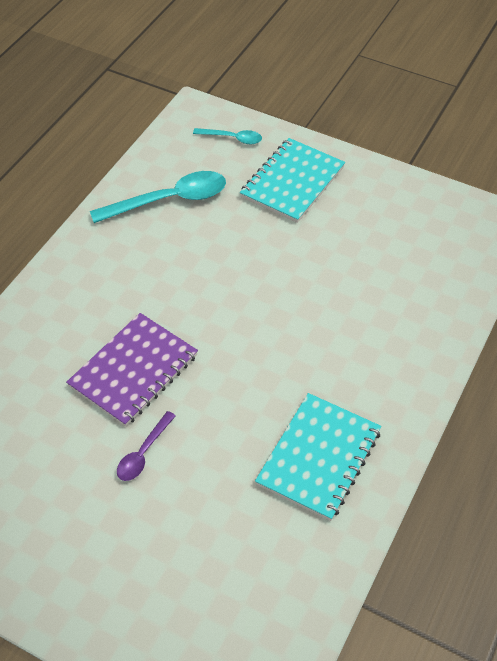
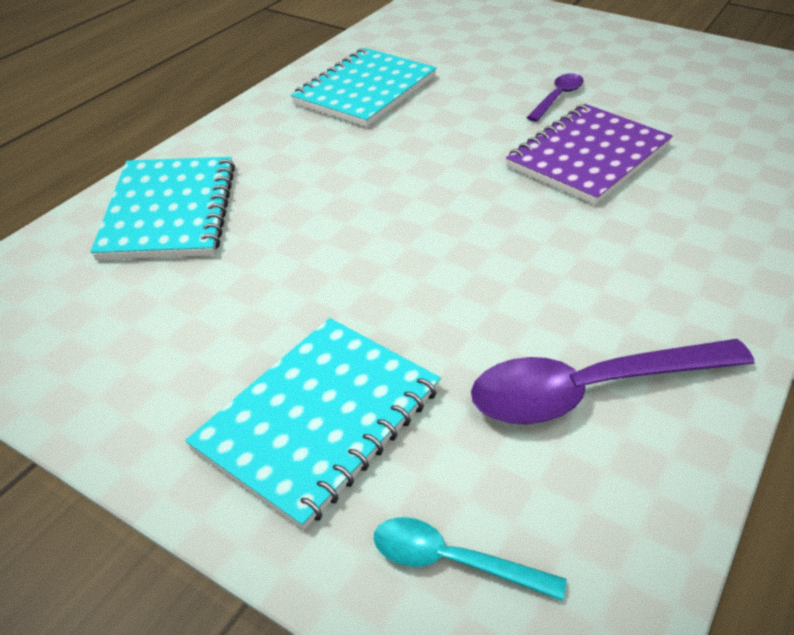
camera: 175 degrees left, 10 degrees down
(170, 200) = (589, 390): turquoise spoon -> purple spoon
(423, 301) = (169, 211): none -> turquoise notebook

